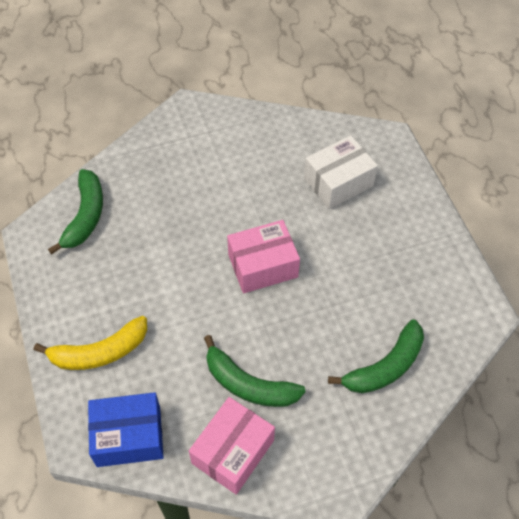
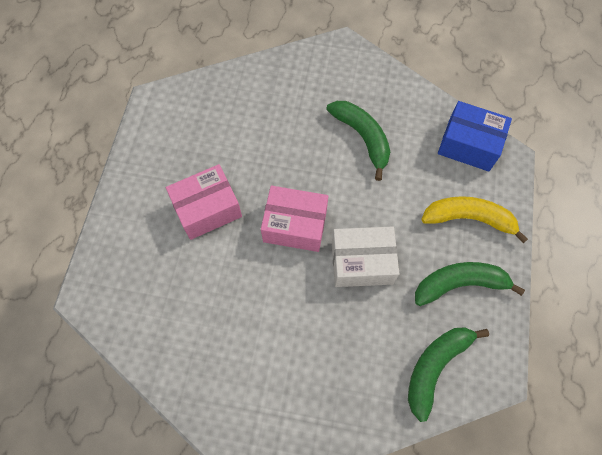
camera: 150 degrees left, 10 degrees up
(233, 451) = (398, 101): pink box -> pink box (207, 209)
(338, 182) = (172, 273): white box -> white box (362, 262)
(385, 367) = (255, 101): green banana -> green banana (459, 284)

